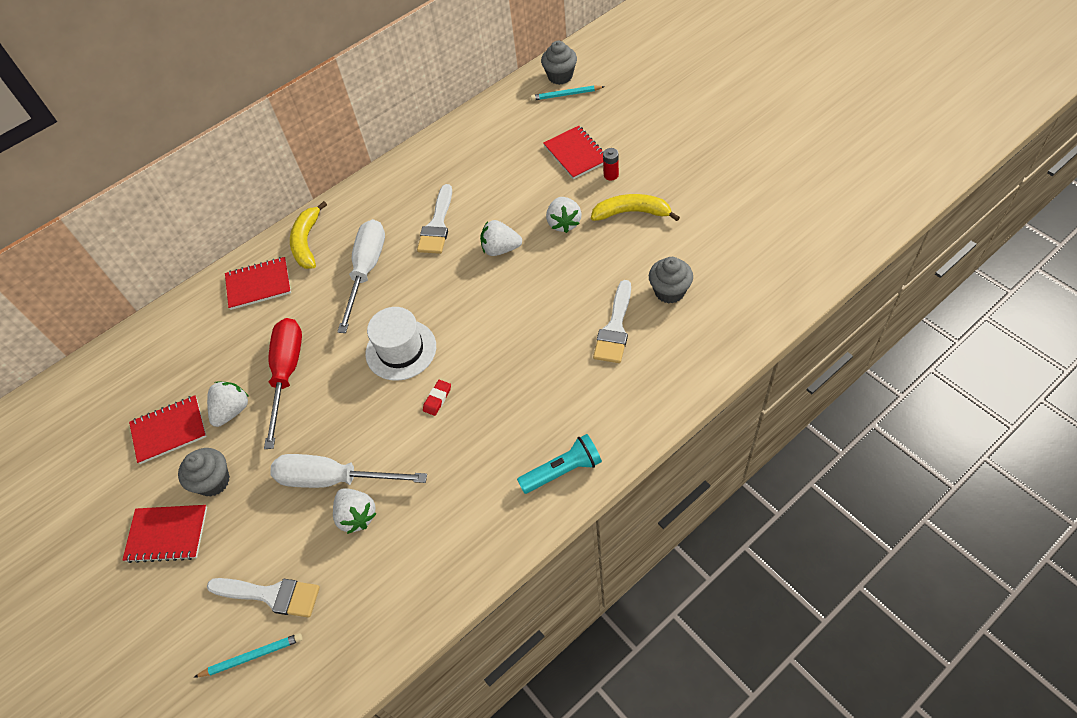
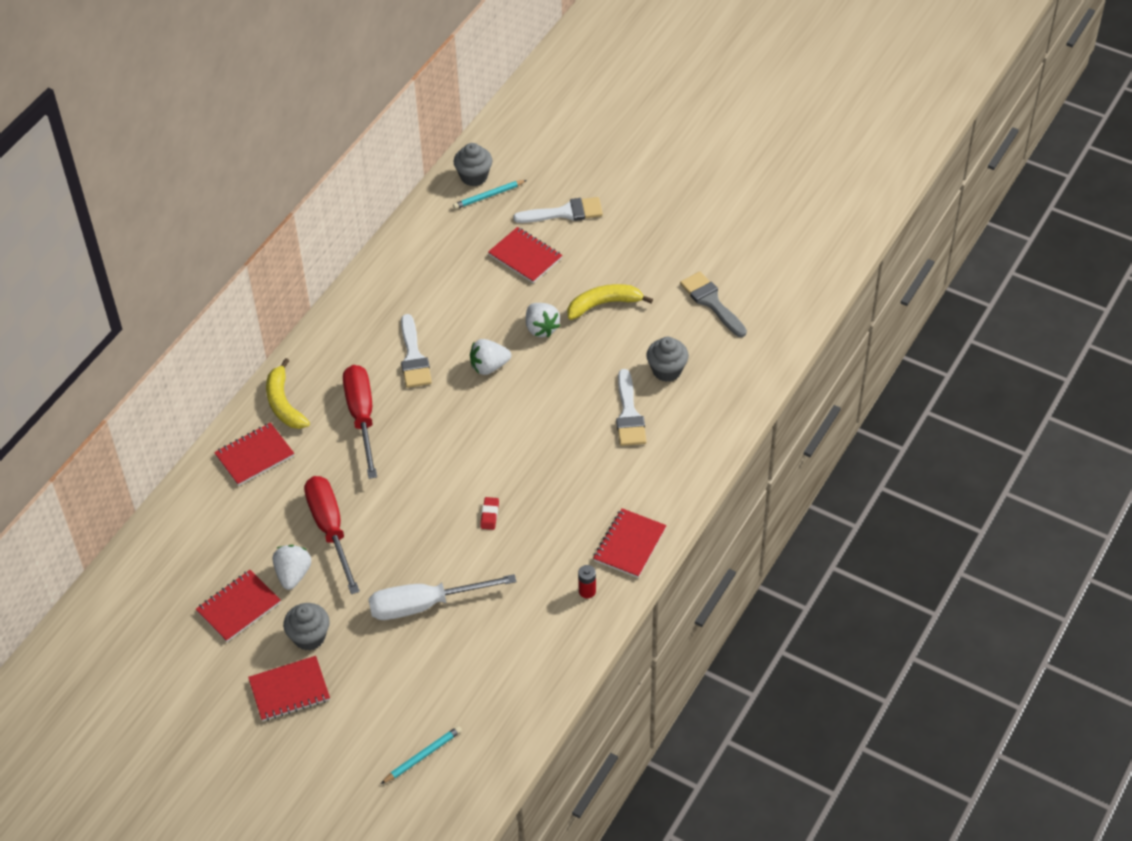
camera: 25 degrees left, 5 degrees down
(271, 595) = (415, 708): white brush -> white brush (565, 212)
(357, 516) = (461, 628): white strawberry -> none
(366, 271) = (362, 417): white screwdriver -> red screwdriver
(401, 350) = (433, 481): white hat -> none
(562, 471) = (629, 544): turquoise flashlight -> red notebook
(611, 175) = (569, 271): red battery -> red battery (587, 591)
(738, 232) = (711, 302): none -> grey brush

